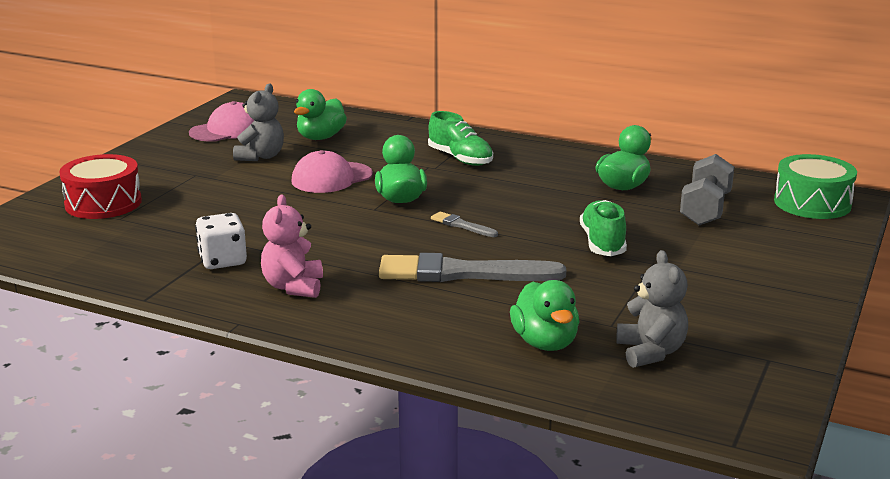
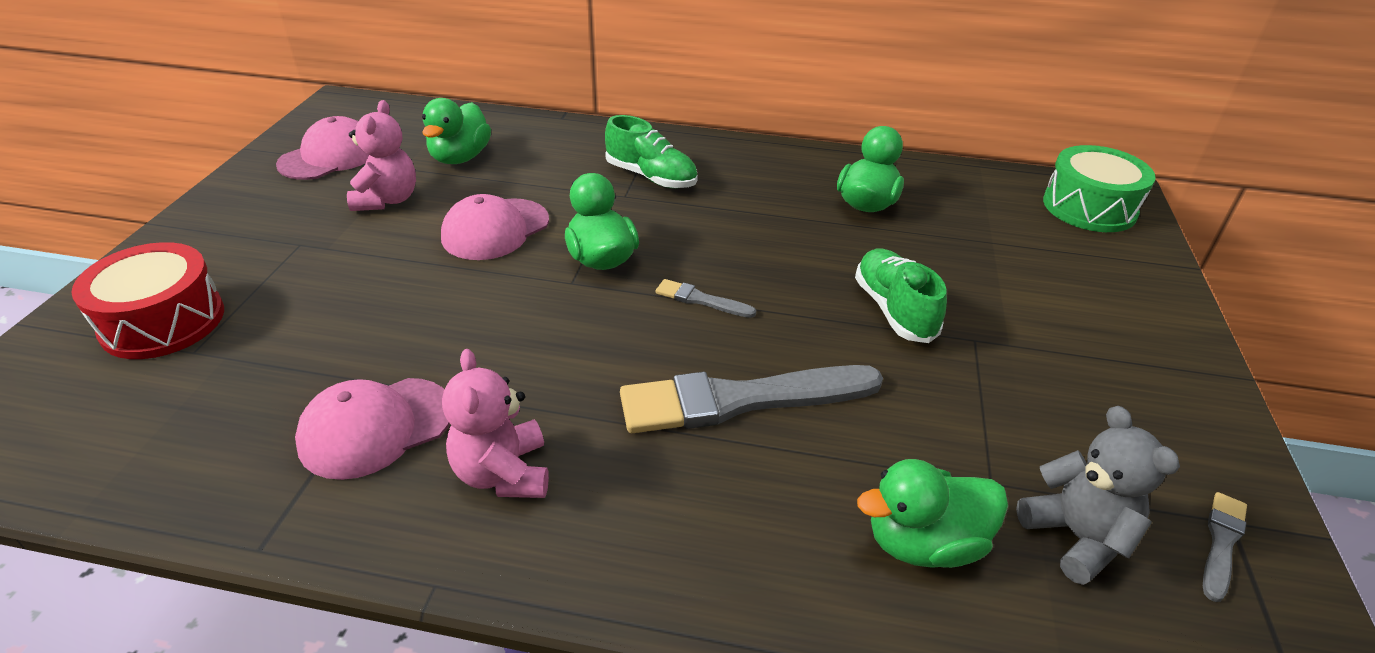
camera: 15 degrees left, 15 degrees up
(222, 261) = (376, 427): white dice -> pink cap
(261, 156) = (387, 200): grey teddy bear -> pink teddy bear
(545, 343) = (923, 543): green duck -> green duck turned 105 degrees clockwise
(705, 209) = (980, 232): grey dumbbell -> none
(752, 366) = (1221, 542): none -> grey brush

